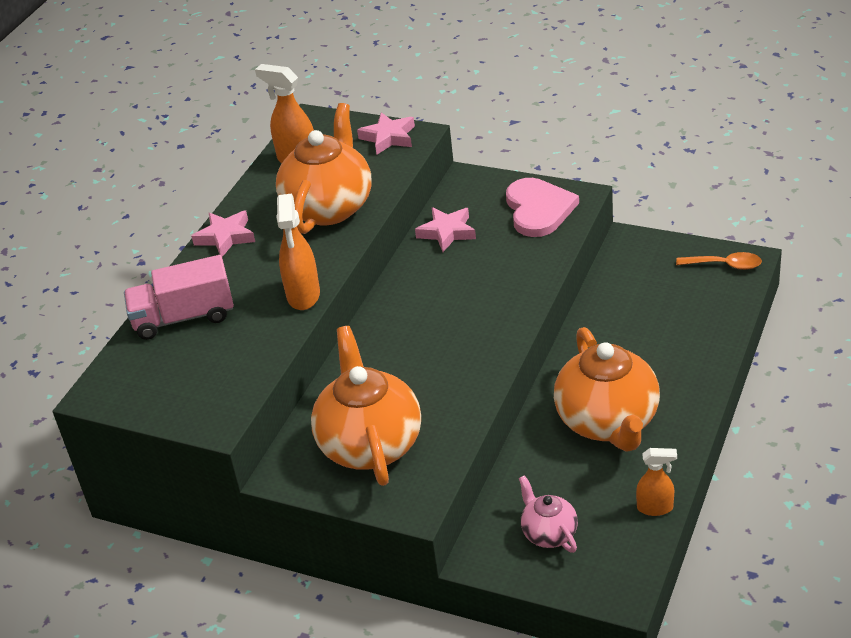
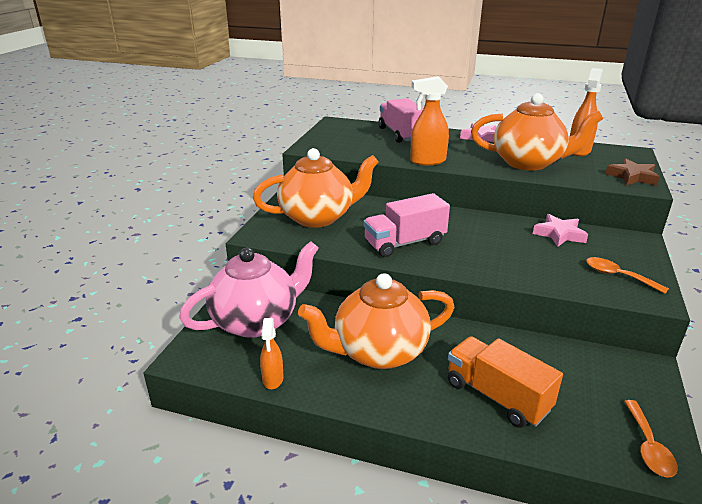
camera: 80 degrees right, 10 degrees down
(388, 137) = (632, 177): pink star -> brown star
(454, 359) = (405, 243): none -> pink truck
(538, 209) = (618, 276): pink heart -> orange spoon
(548, 533) = (257, 321): pink teapot -> pink teapot, size x1.97
(672, 342) = (497, 396): none -> orange truck

